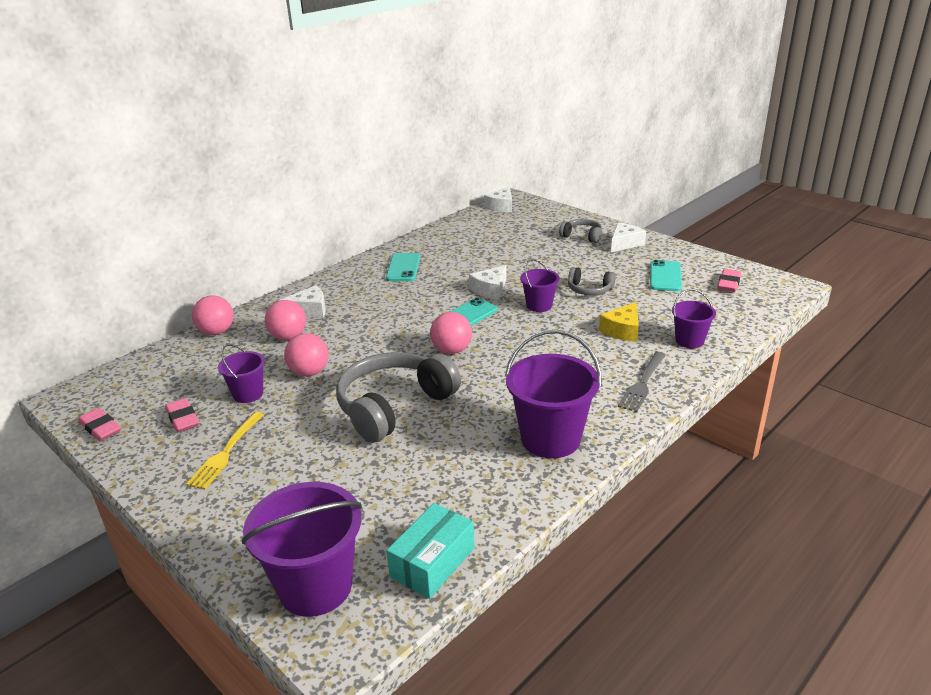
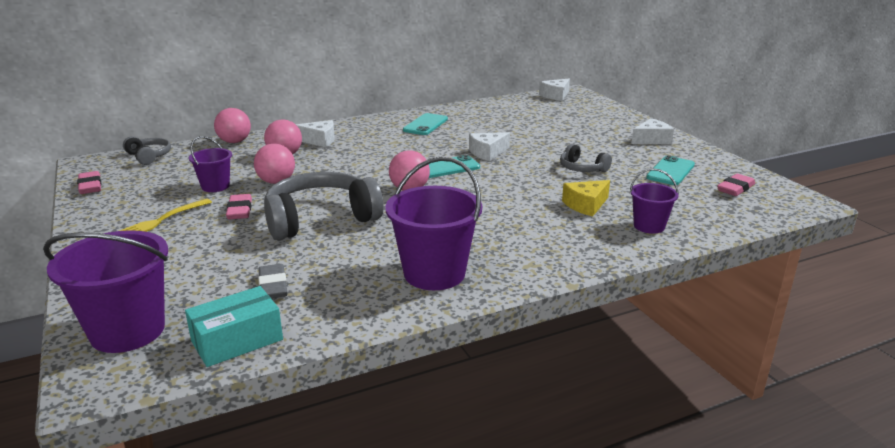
camera: 20 degrees right, 5 degrees down
(183, 419) = (152, 192): pink eraser -> pink eraser (240, 210)
(414, 494) = (273, 286): none -> grey eraser
(539, 305) = (521, 172): purple bucket -> none
(582, 236) = (613, 128): grey headphones -> grey headphones (148, 156)
(643, 383) = (567, 250): grey fork -> none

